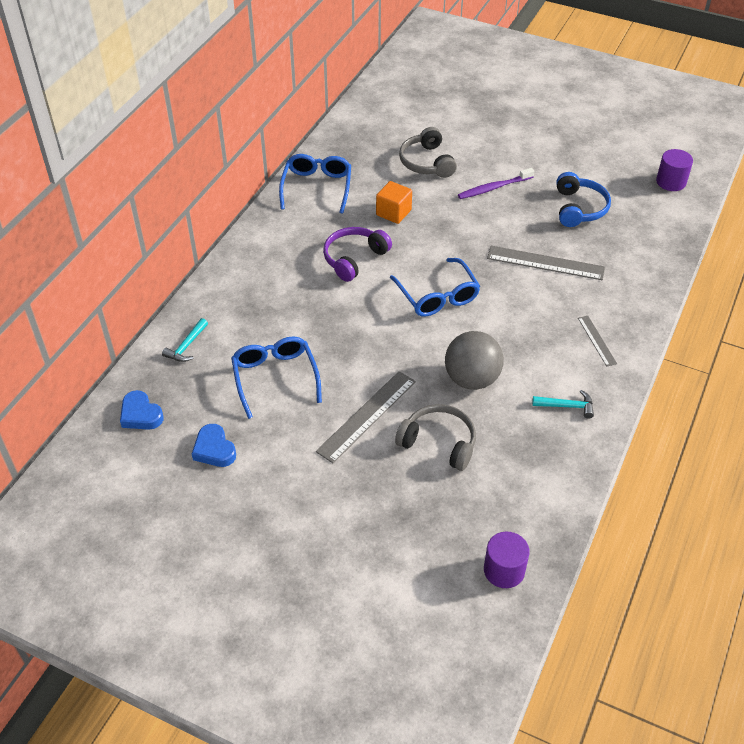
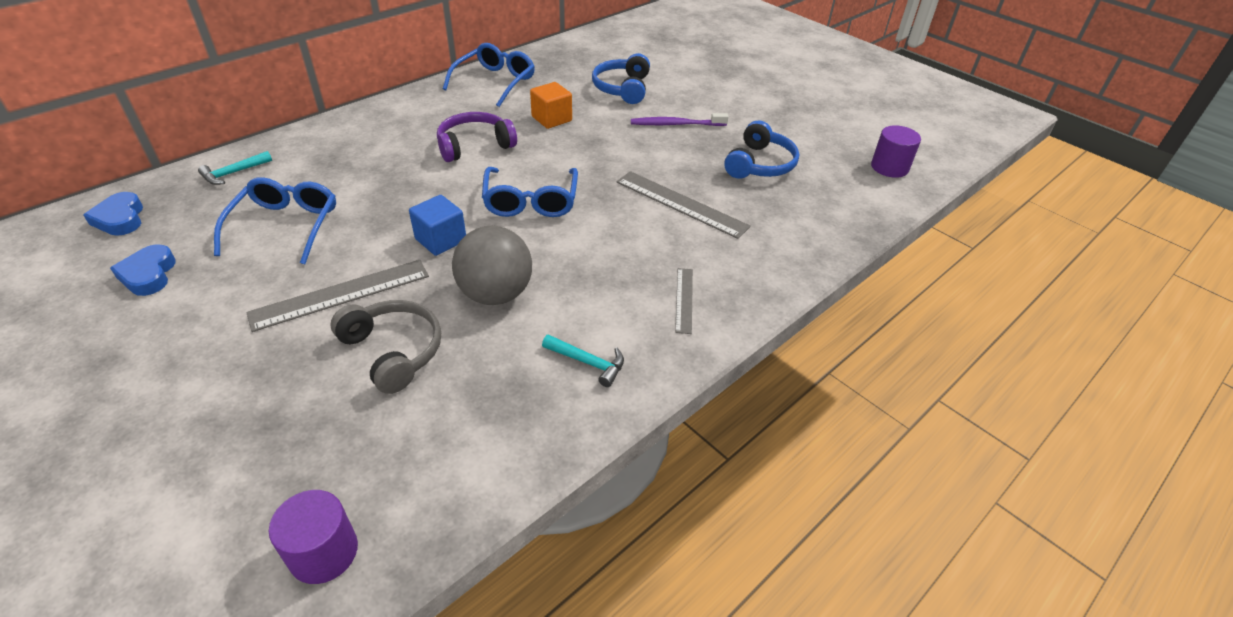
camera: 20 degrees right, 5 degrees down
(399, 350) = (441, 240): none -> blue cube
(426, 162) = (622, 88): grey headphones -> blue headphones

